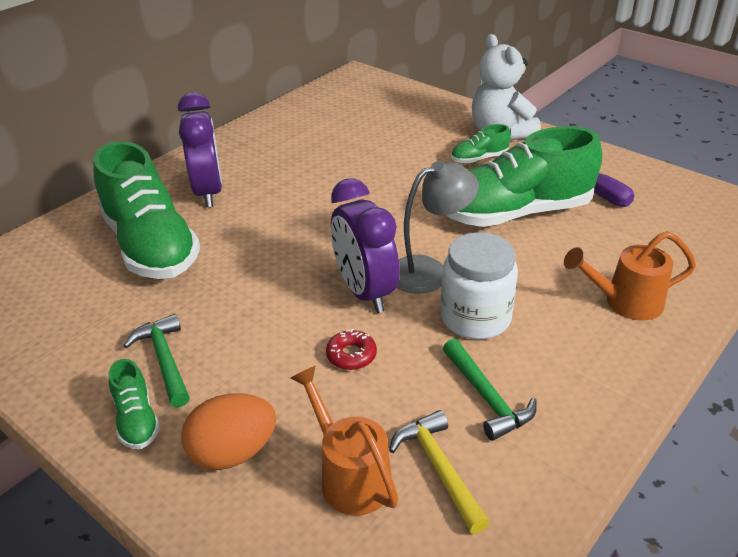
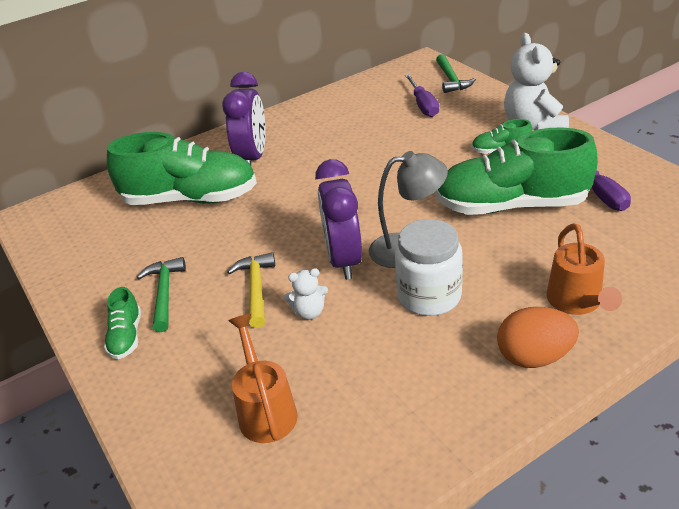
camera: 20 degrees right, 0 degrees up
(151, 246) = (190, 199): green shoe -> green shoe turned 75 degrees counterclockwise
(233, 452) = (185, 375): orange egg -> orange egg (534, 357)
(351, 355) = (309, 312): red donut -> white teddy bear
(377, 120) = (423, 105): none -> purple screwdriver
(439, 469) = (339, 419): yellow hammer -> yellow hammer (256, 289)
(487, 397) = (407, 366): green hammer -> green hammer (451, 79)
(625, 302) = (576, 302): orange watering can -> orange watering can turned 105 degrees counterclockwise

